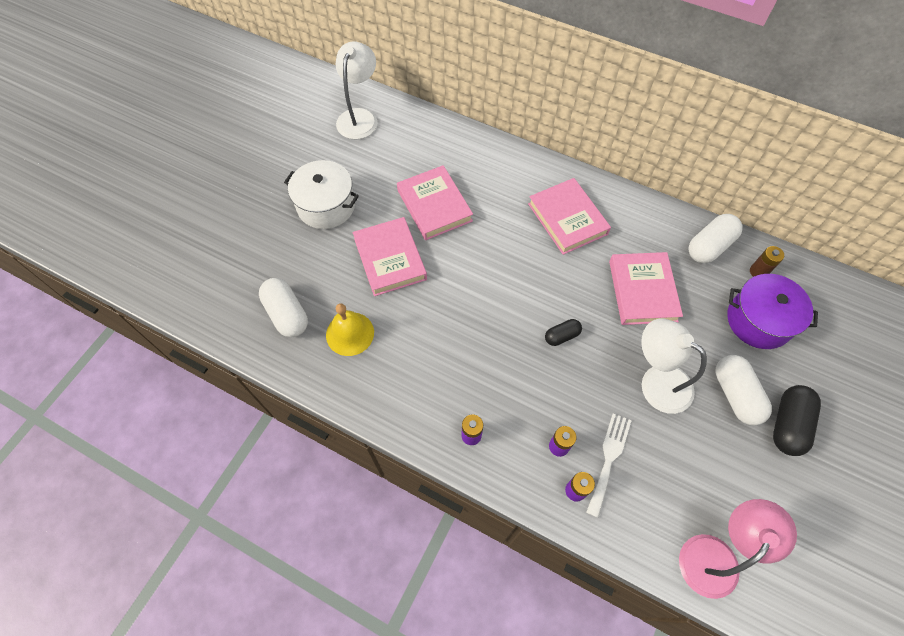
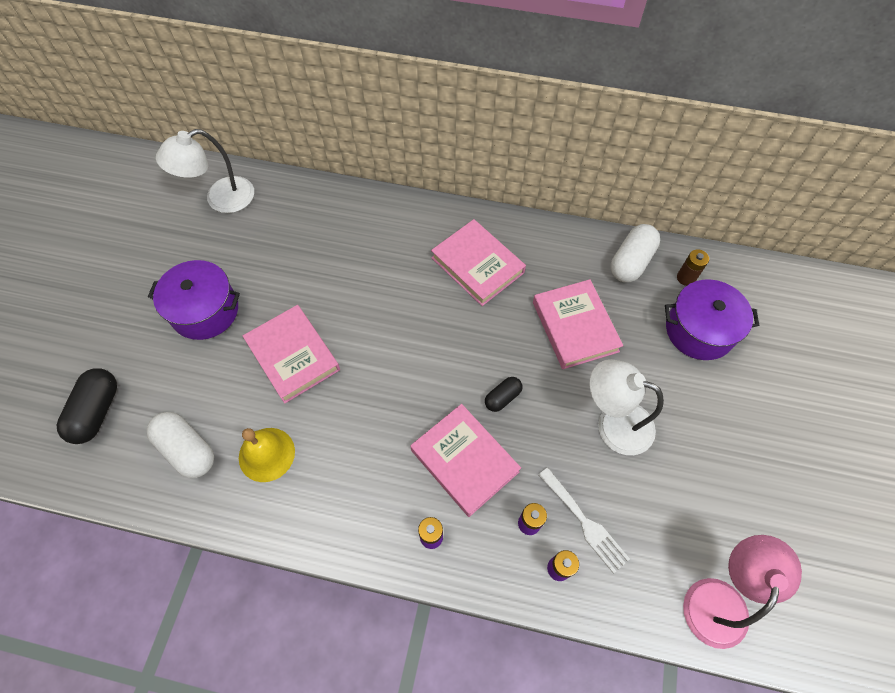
camera: 15 degrees left, 0 degrees up
(326, 206) = (205, 311): white pot -> purple pot
(359, 117) = (221, 199): white lamp -> white lamp turned 120 degrees counterclockwise
(434, 206) = (329, 283): pink book -> pink book (464, 461)
(609, 459) = (585, 523): white fork -> white fork turned 135 degrees clockwise
(735, 395) = (696, 417): white capsule -> none
(788, 424) = (755, 435): black capsule -> black capsule (97, 411)

